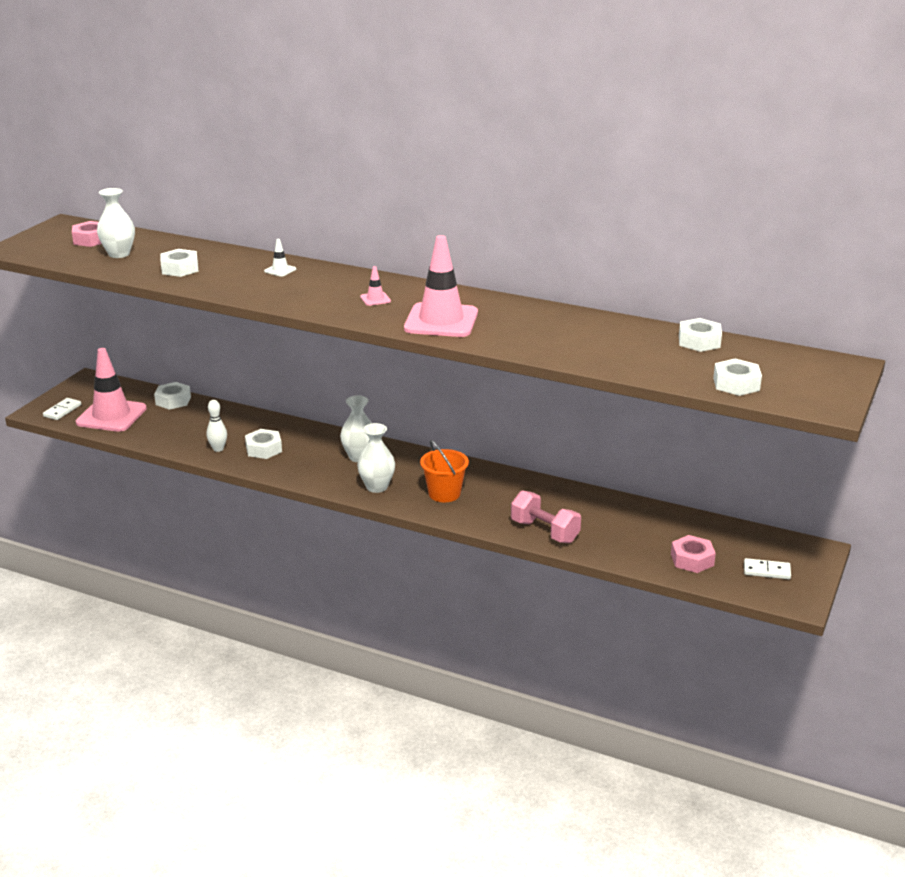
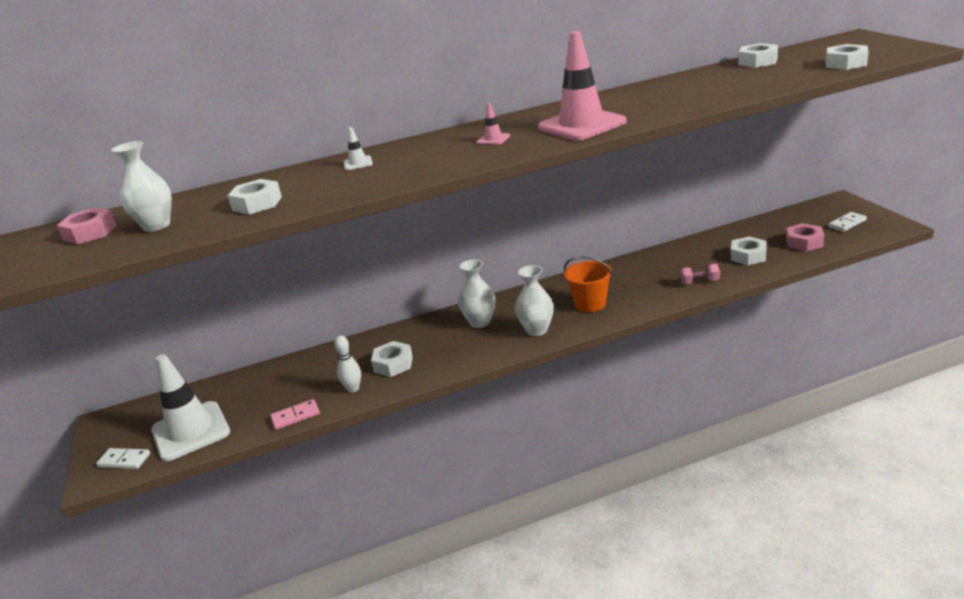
camera: 40 degrees left, 0 degrees up
(62, 410) = (124, 460): white domino -> white domino turned 60 degrees counterclockwise
(111, 416) = (191, 431): pink traffic cone -> white traffic cone
(165, 444) = (295, 416): none -> pink domino
(173, 401) = (232, 384): white nut -> white nut (748, 256)
(545, 531) = (699, 282): pink dumbbell -> pink dumbbell, size x0.58

